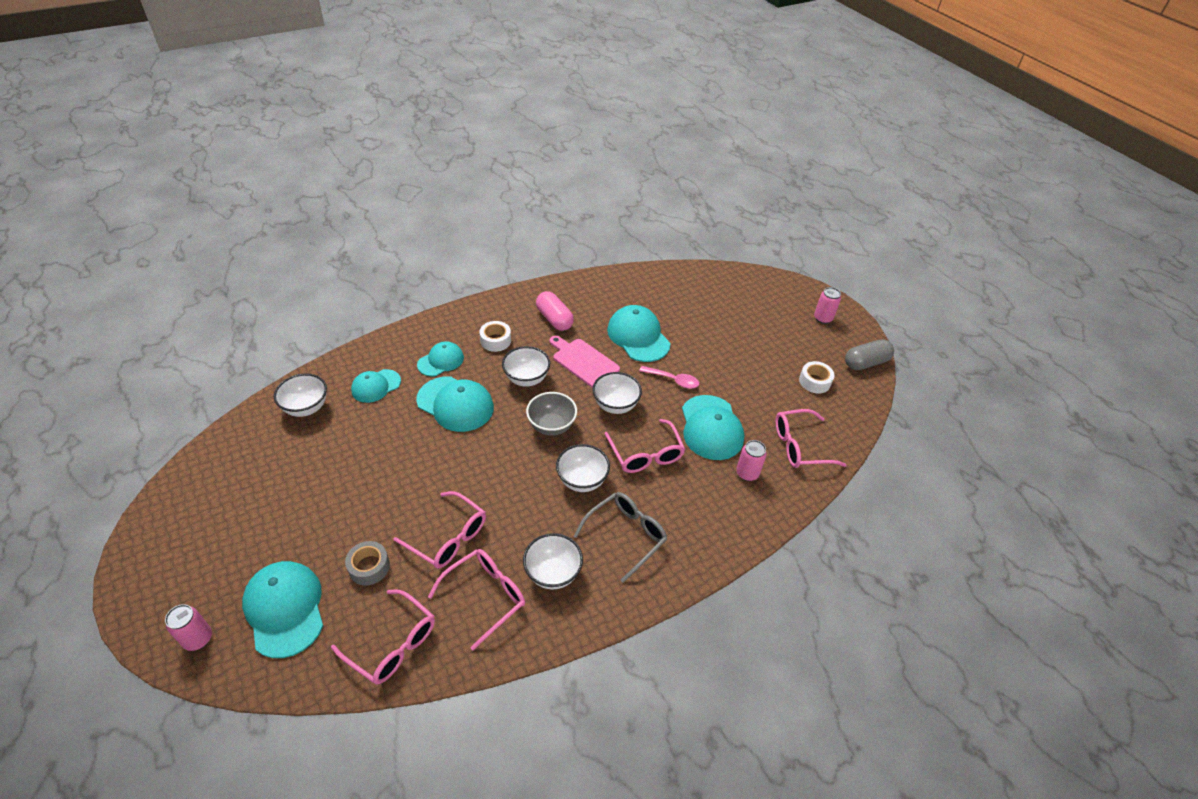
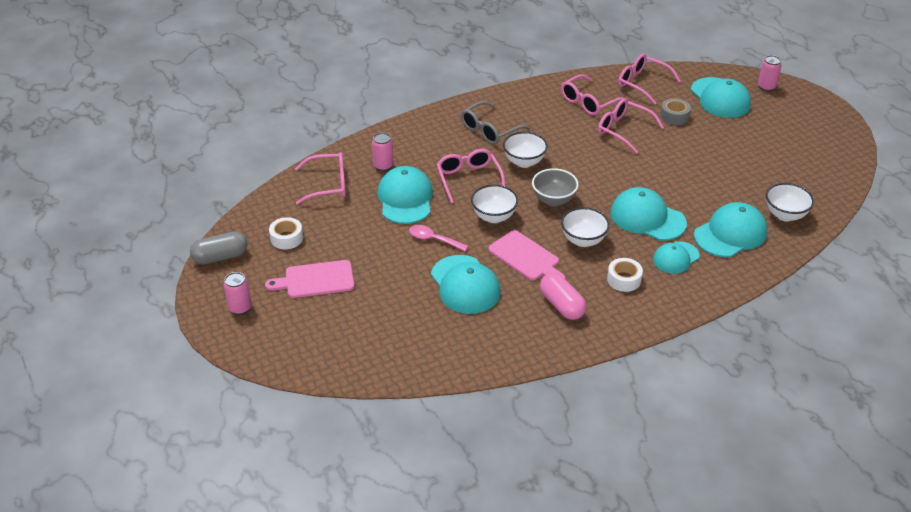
camera: 175 degrees left, 5 degrees down
(376, 386) = (730, 234): turquoise cap -> turquoise cap, size x1.61
(553, 573) = (543, 112): white bowl -> none
(770, 341) = (316, 280): none -> pink cutting board

